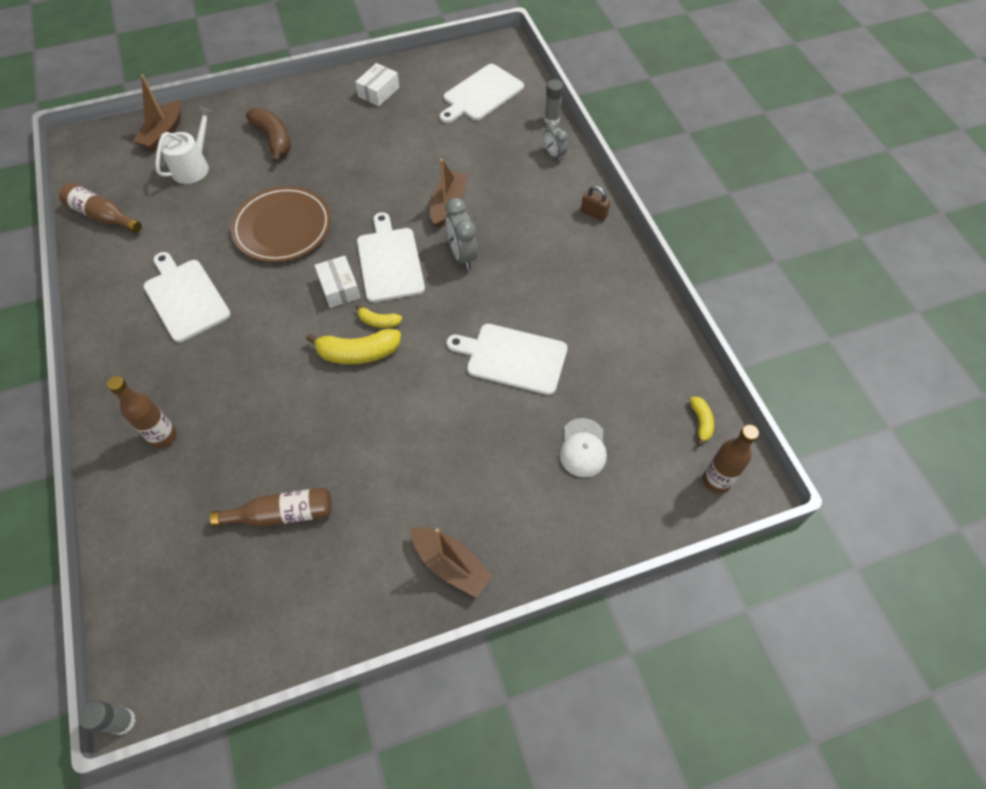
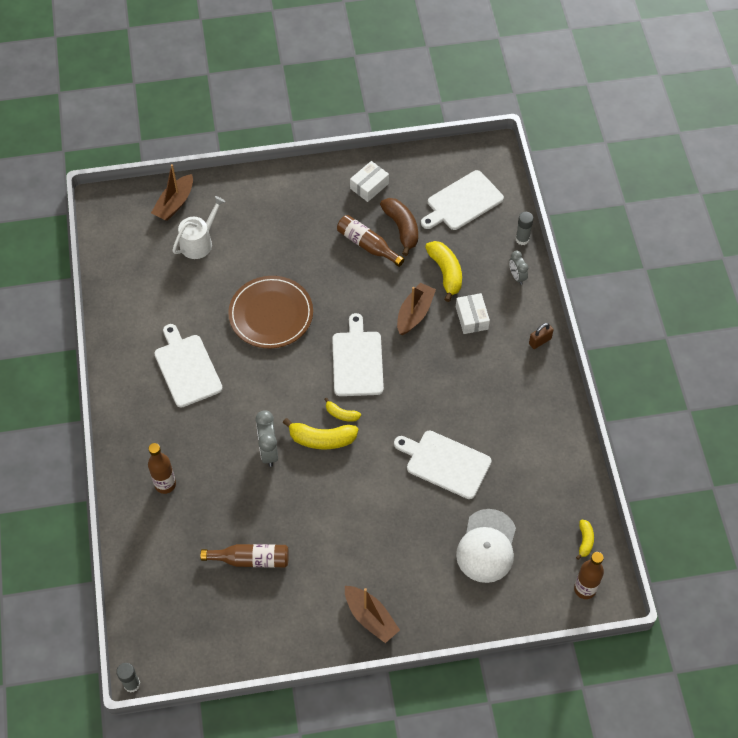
camera: 10 degrees right, 0 degrees up
(103, 216) = (121, 280): brown bottle -> brown bottle (367, 245)
(273, 139) = (270, 224): brown banana -> brown banana (401, 228)
(339, 288) = (313, 379): white box -> white box (472, 318)
(462, 255) = (419, 364): grey clock -> grey clock (268, 451)
(475, 161) = (445, 273): none -> yellow banana
(583, 448) = (487, 546): white cap -> white cap, size x1.55
(594, 213) = (540, 341): brown padlock -> brown padlock turned 75 degrees counterclockwise

